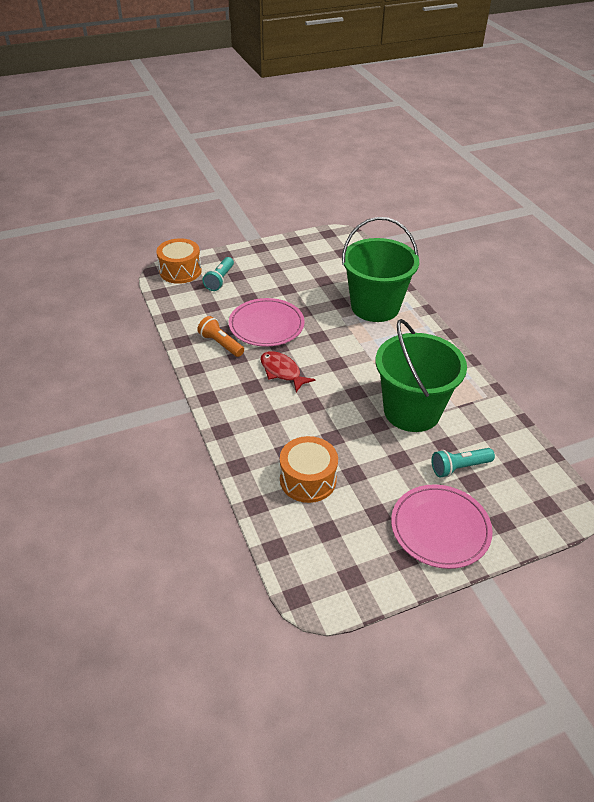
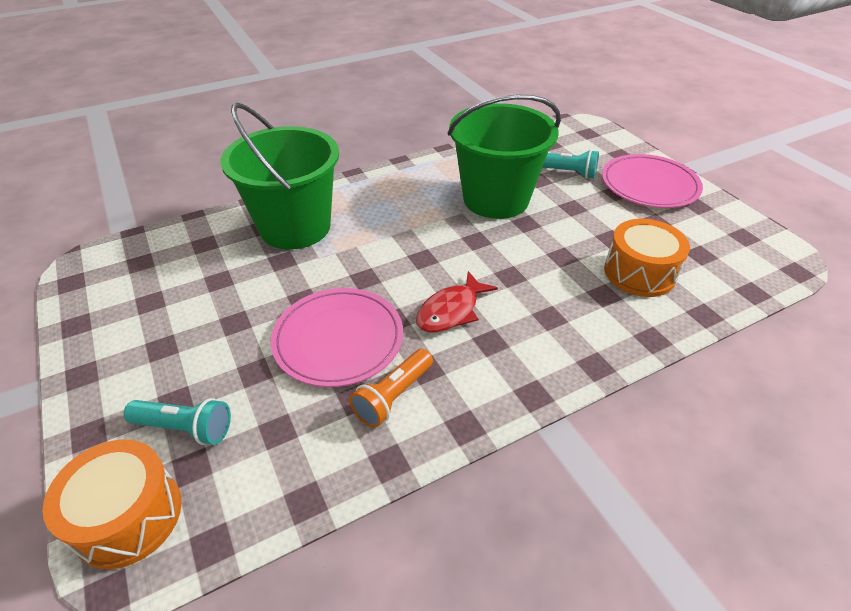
camera: 95 degrees left, 0 degrees up
(459, 467) = (566, 172): turquoise flashlight -> turquoise flashlight turned 45 degrees counterclockwise

